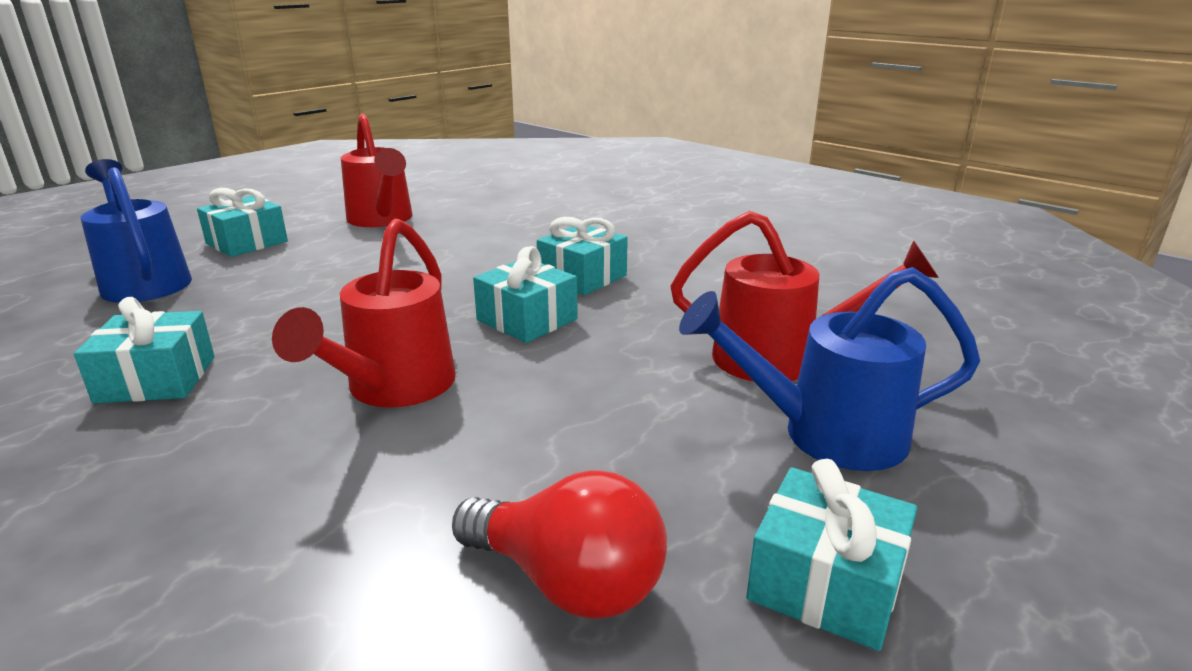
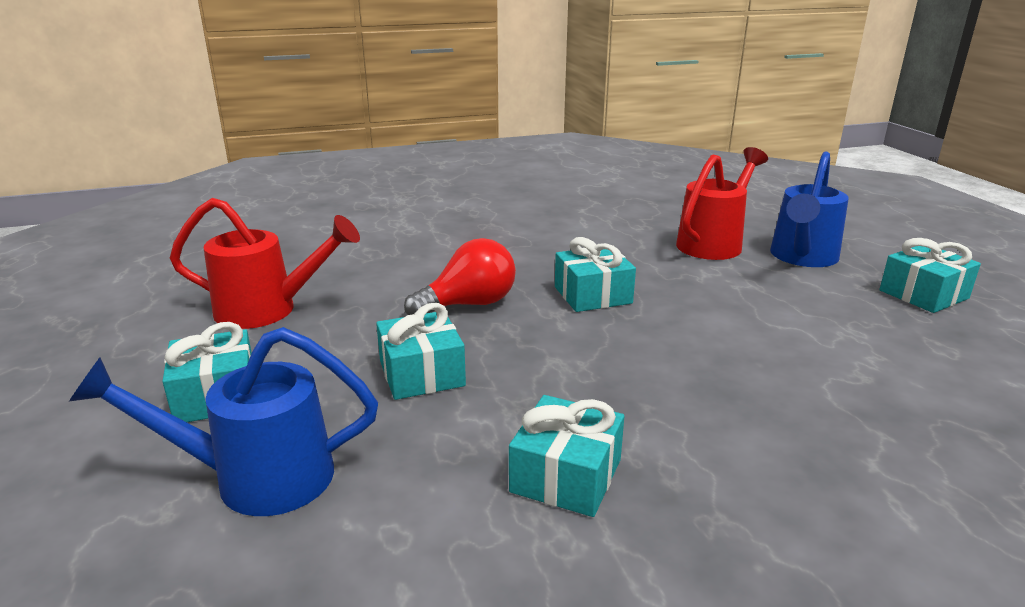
camera: 60 degrees left, 0 degrees up
(393, 389) = (669, 362): red watering can -> none
(568, 582) = (914, 349): red light bulb -> red light bulb (469, 304)
(582, 277) = (534, 261): turquoise gift -> turquoise gift (421, 373)

